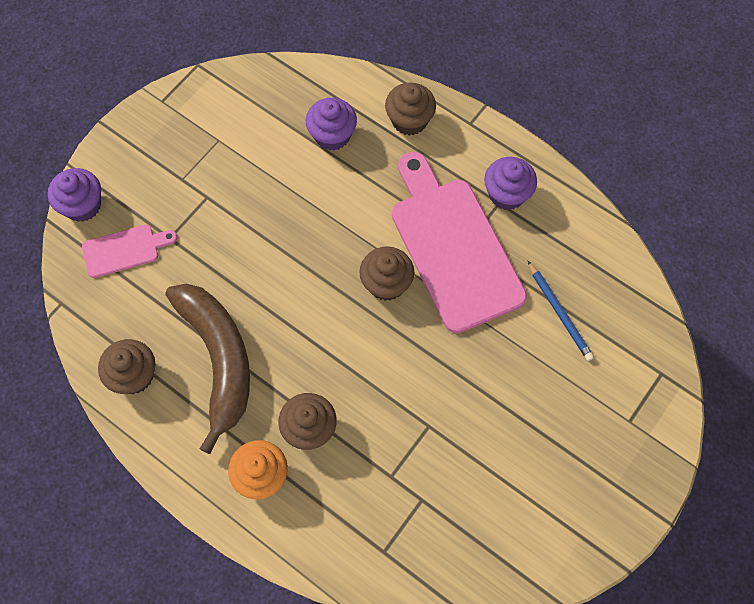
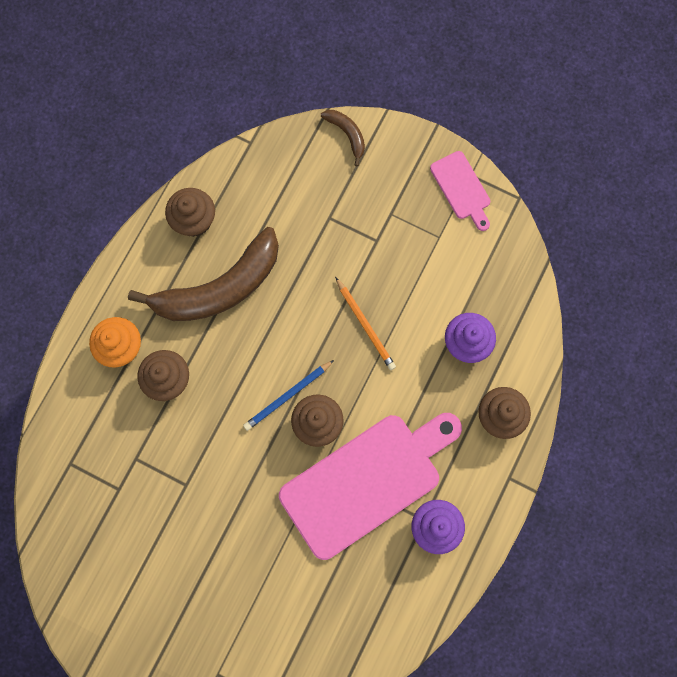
camera: 80 degrees right, 10 degrees up
(83, 205) = (347, 134): purple cupcake -> brown banana
(125, 250) = (309, 182): pink cutting board -> pink cutting board (461, 189)
(293, 222) = (365, 325): none -> orange pencil
(559, 312) = (316, 595): blue pencil -> blue pencil (288, 396)

